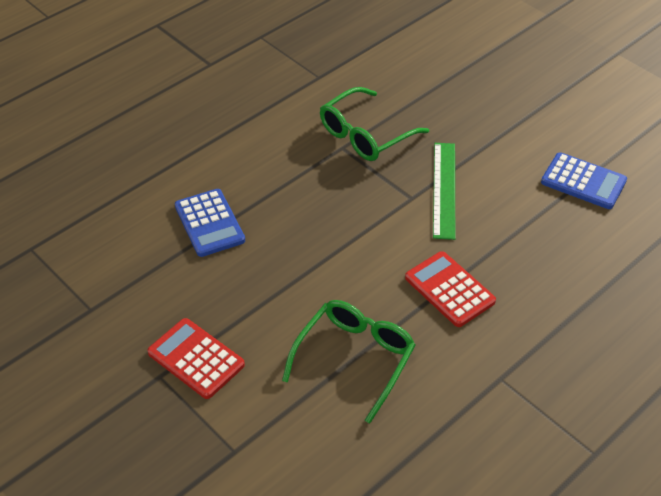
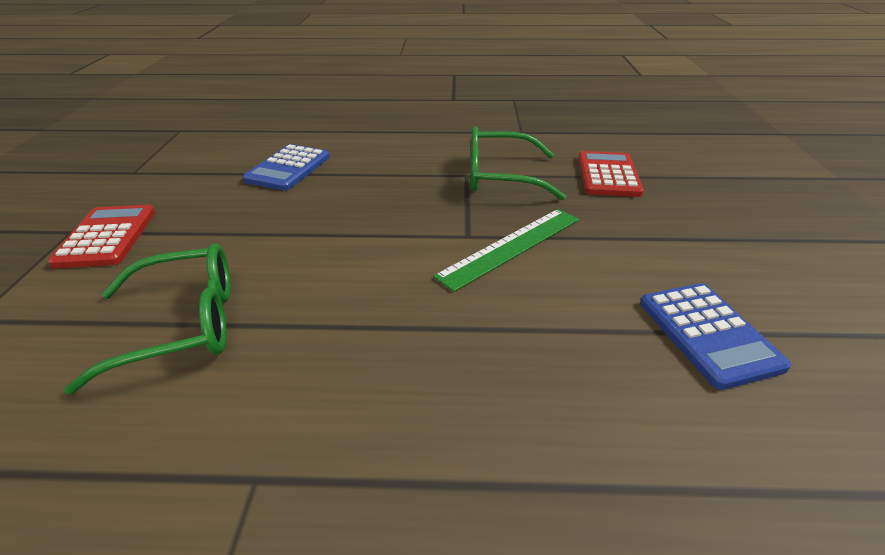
camera: 45 degrees right, 10 degrees down
(449, 289) = (371, 332): red calculator -> red calculator (608, 175)

